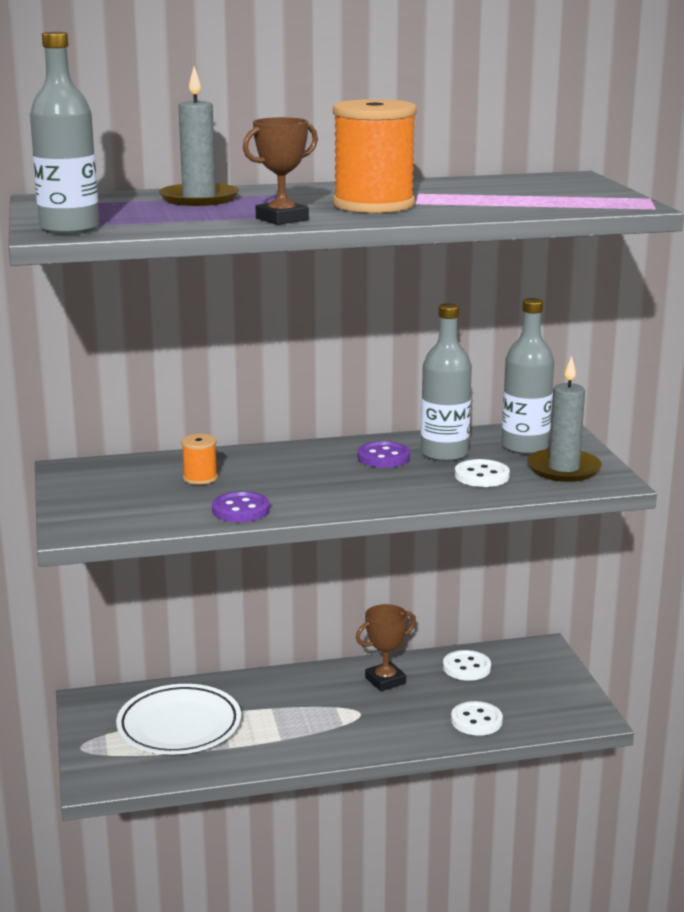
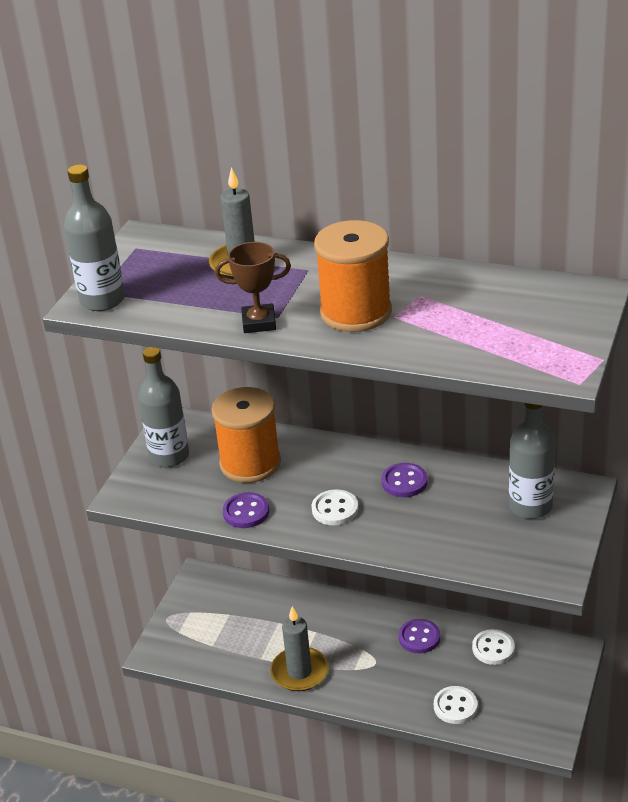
camera: 35 degrees right, 15 degrees up
(179, 726) = (241, 624): white plate -> none
(200, 478) = (250, 463): orange spool -> orange spool, size x2.17
(385, 680) = (419, 637): brown trophy -> purple button
(444, 454) = (456, 493): grey bottle -> grey bottle (169, 456)
(482, 476) = (458, 533): white button -> white button (335, 509)
(563, 469) = (533, 547): grey candle -> grey candle (299, 672)

